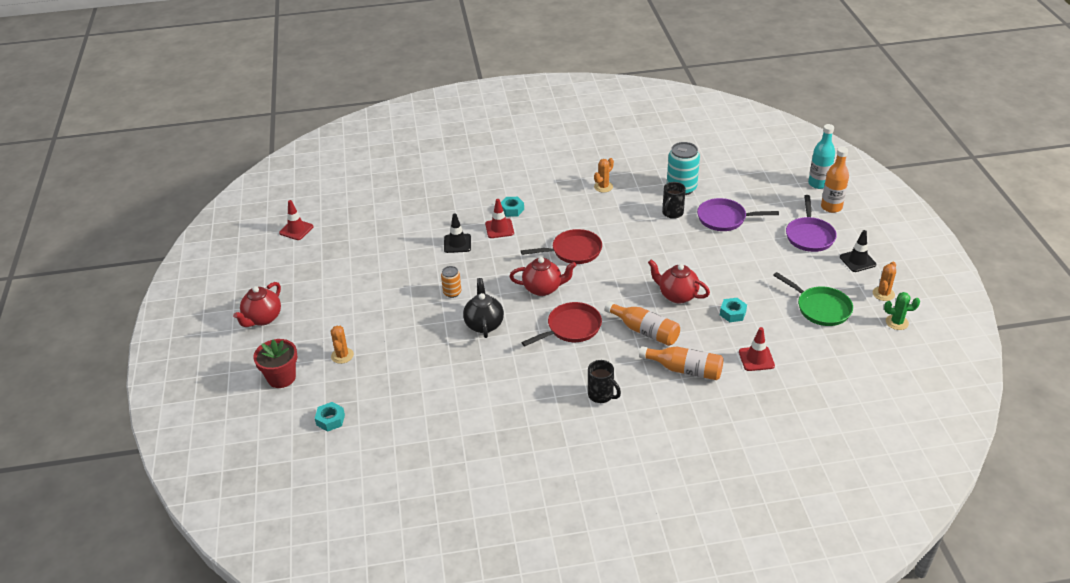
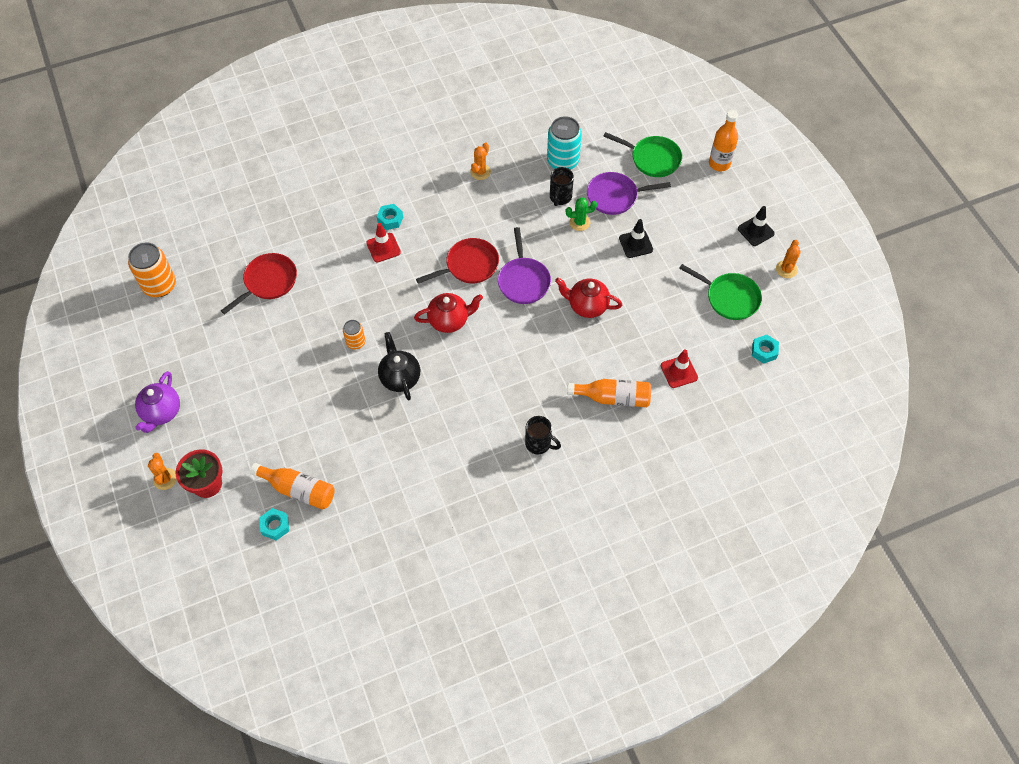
camera: 15 degrees left, 20 degrees up
(262, 318) = (162, 412): red teapot -> purple teapot
(296, 230) = (159, 285): red traffic cone -> orange can
(342, 355) = (263, 444): orange cactus -> orange cactus (165, 479)
(457, 243) = (343, 275): black traffic cone -> black traffic cone (636, 244)
(571, 328) = (490, 366): red pan -> red pan (268, 282)
(645, 331) = (564, 357): orange bottle -> orange bottle (298, 490)
(732, 313) = (646, 319): turquoise nut -> turquoise nut (764, 351)
(767, 196) = (652, 159): none -> green pan
(809, 236) = (704, 206): purple pan -> purple pan (523, 280)
(818, 183) = (701, 133): turquoise bottle -> none
(897, 322) = (804, 303): green cactus -> green cactus (579, 222)

